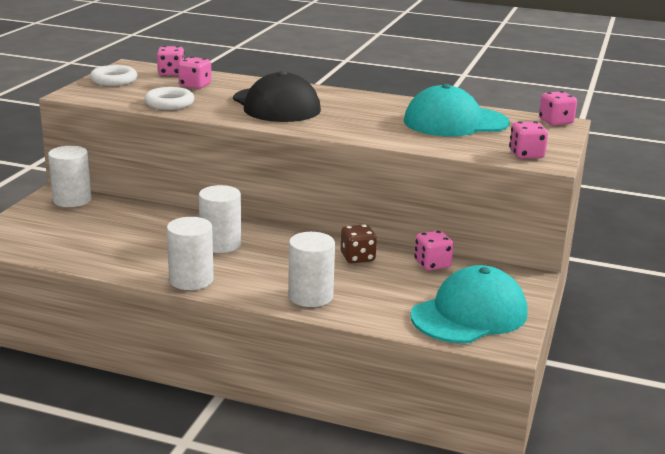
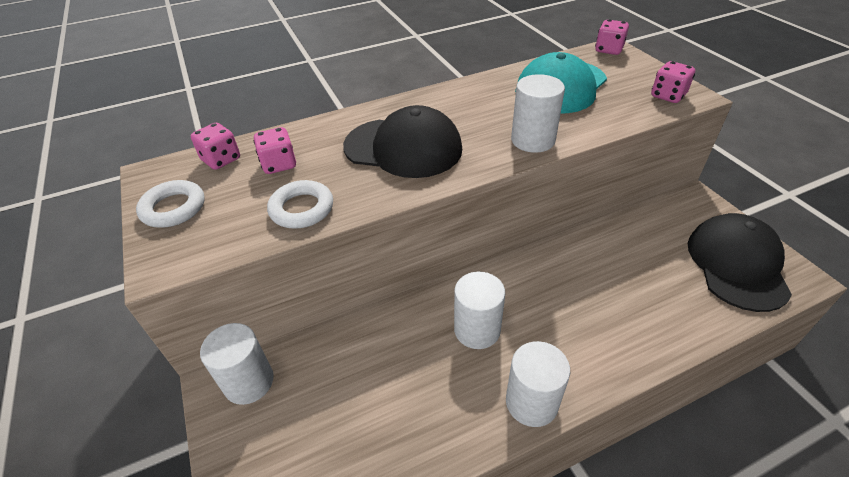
camera: 40 degrees left, 20 degrees up
(310, 296) = (636, 336): white cylinder -> white cylinder (533, 140)
(357, 257) = (587, 261): brown dice -> none
(432, 264) = (635, 229): pink dice -> none
(469, 314) = (737, 264): turquoise cap -> black cap

